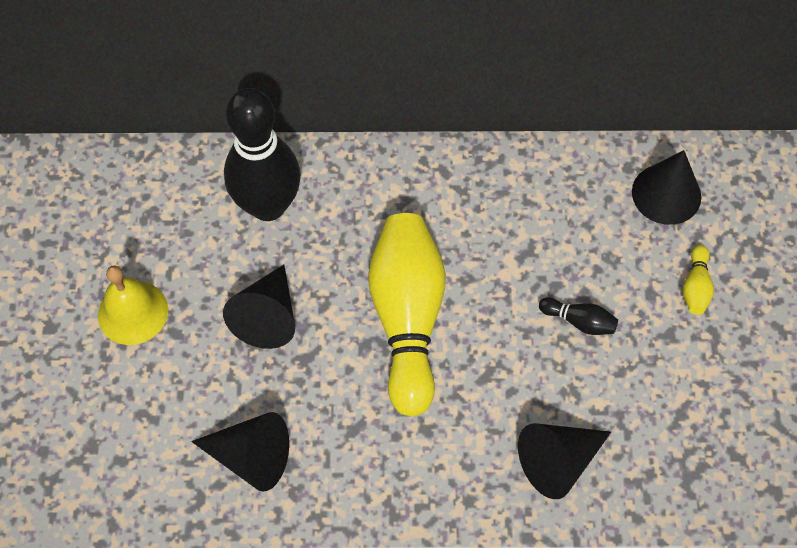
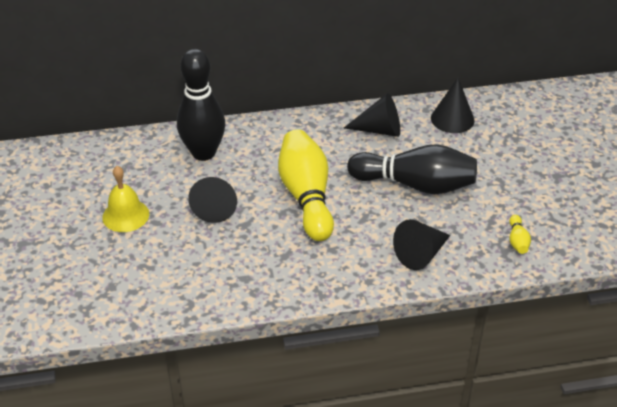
camera: 10 degrees left, 20 degrees down
(251, 457) = (220, 278): black cone -> black cone (379, 130)
(579, 321) = (415, 185): black bowling pin -> black bowling pin, size x2.50
(695, 287) = (482, 160): yellow bowling pin -> yellow bowling pin (517, 241)

